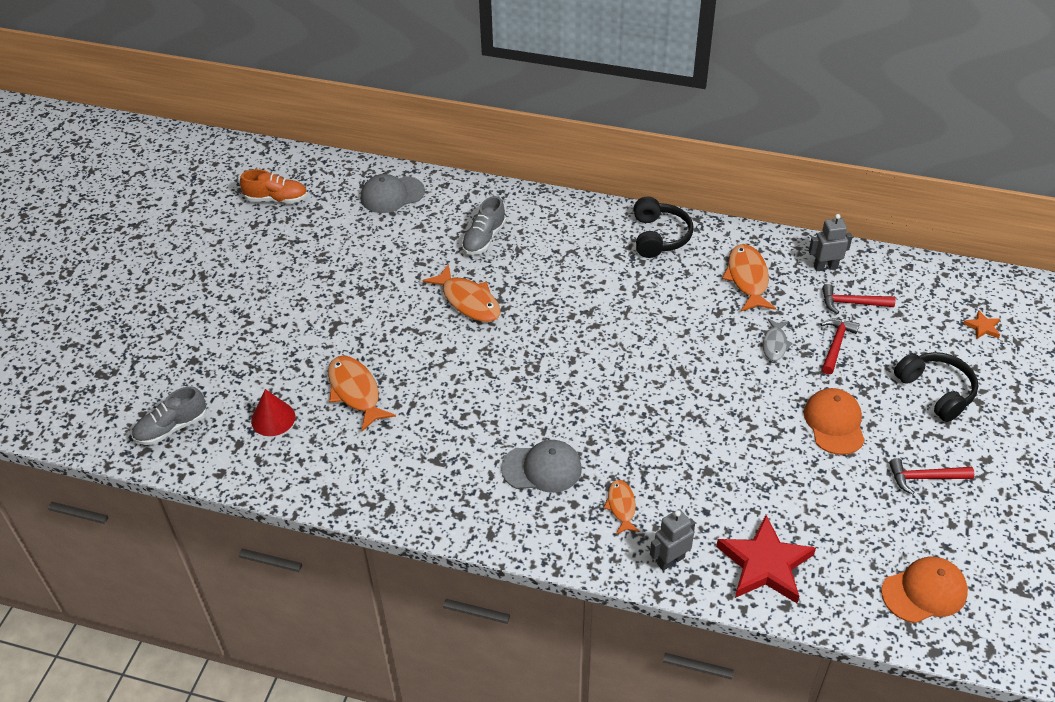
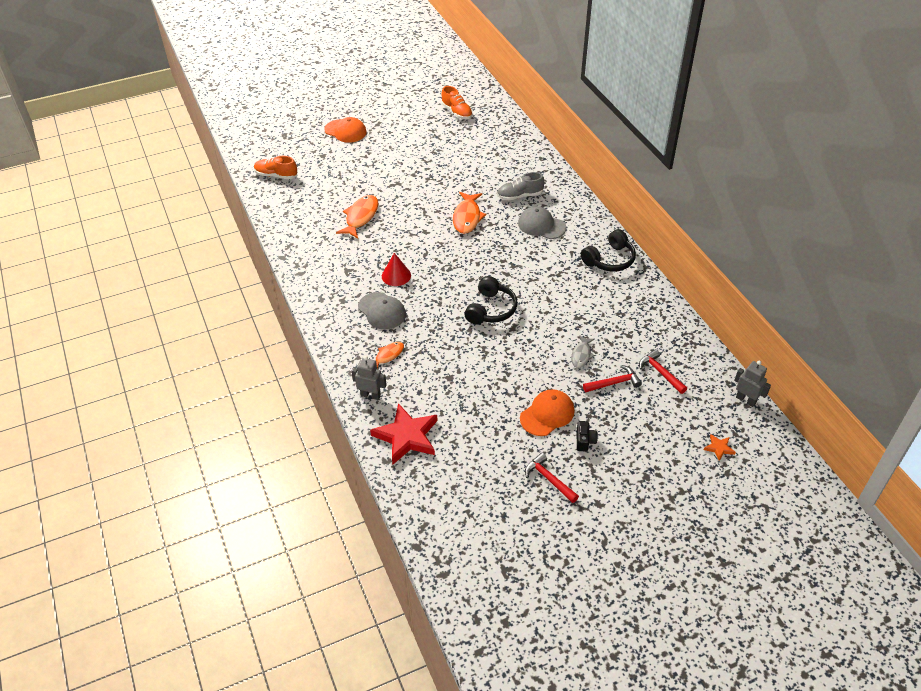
camera: 50 degrees right, 0 degrees up
(171, 428) = (276, 175): grey shoe -> orange shoe
(273, 418) = (315, 201): red cone -> red cone (396, 275)
(392, 195) = (510, 146): grey cap -> grey cap (541, 225)
(747, 279) = (622, 315): orange fish -> none
(775, 344) = (581, 355): grey fish -> grey fish turned 45 degrees counterclockwise
(825, 267) = (677, 344): grey robot -> grey robot (746, 400)
(895, 417) = (585, 441): none -> black camera
(924, 592) = (457, 520): orange cap -> orange cap (345, 131)
(936, 391) = (630, 451): black headphones -> black headphones (491, 309)

